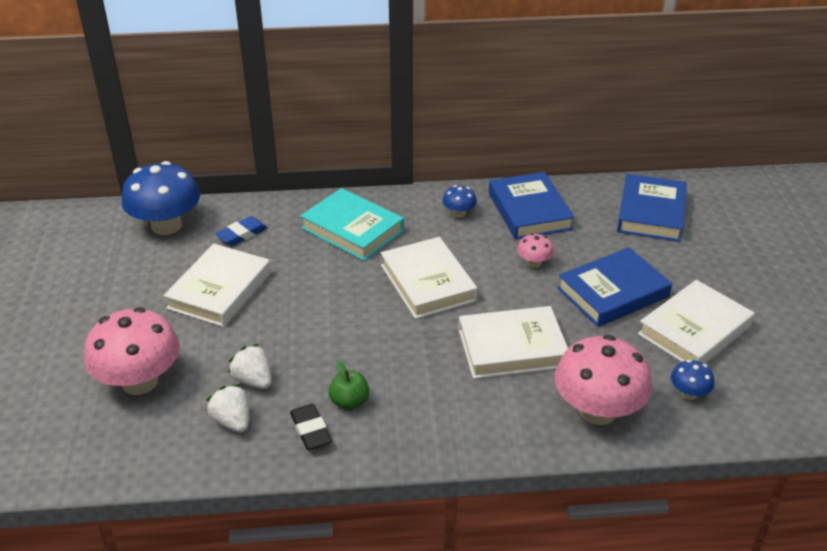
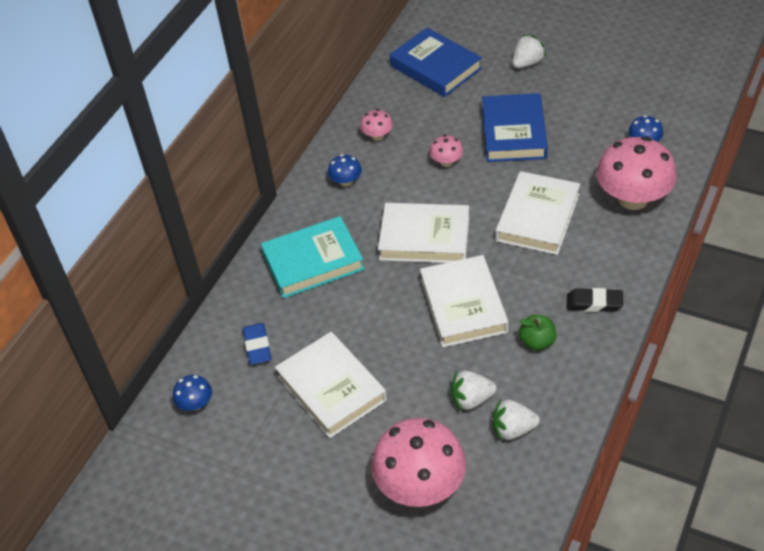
camera: 55 degrees left, 10 degrees up
(166, 226) = (195, 404): blue mushroom -> blue mushroom, size x0.46
(311, 430) = (554, 378): black eraser -> black eraser (594, 303)
(529, 211) = (377, 136): blue book -> pink mushroom
(694, 330) = (584, 109): white book -> white book (463, 305)
(720, 268) = (527, 63): none -> white strawberry

